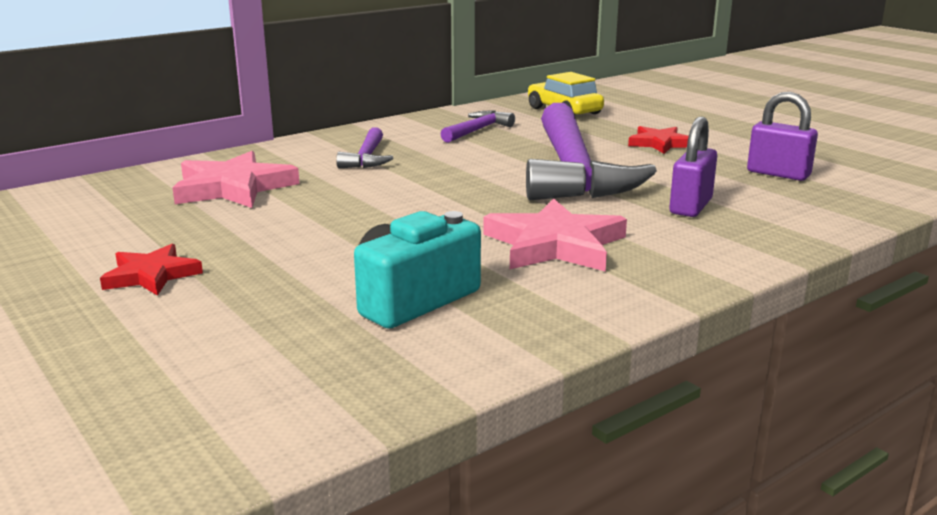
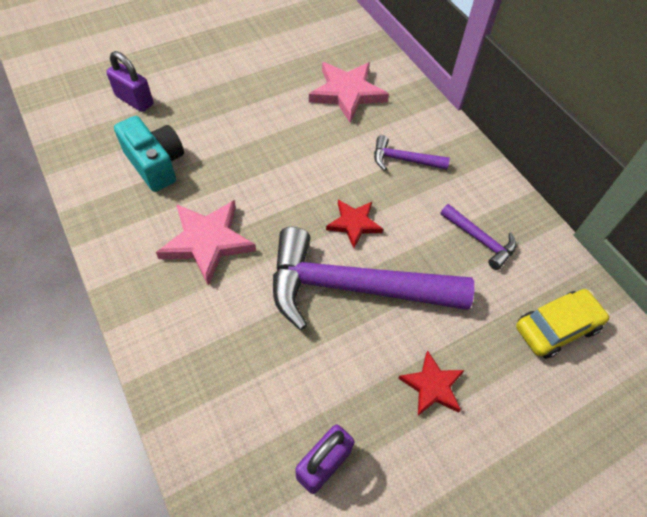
camera: 95 degrees right, 35 degrees up
(151, 275) = (220, 70): red star -> red star (354, 224)
(691, 206) = (255, 350): purple padlock -> purple padlock (134, 100)

